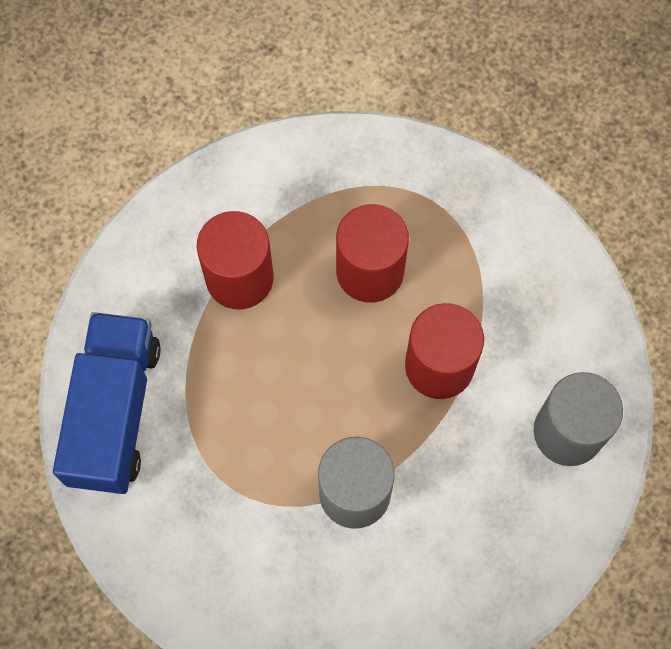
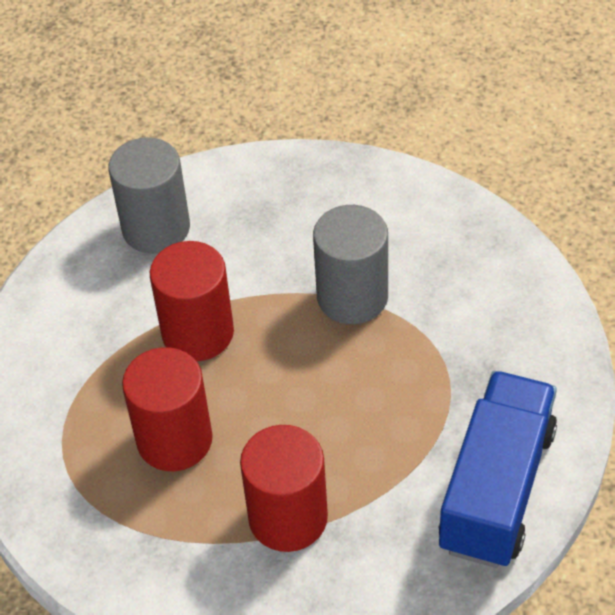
camera: 135 degrees left, 20 degrees down
(114, 412) = (496, 489): blue truck -> blue truck turned 150 degrees clockwise

